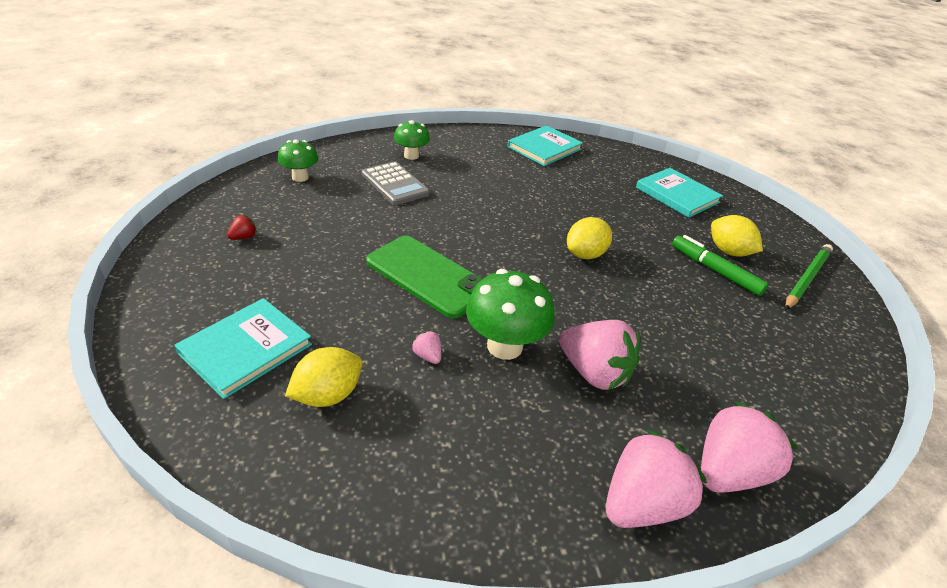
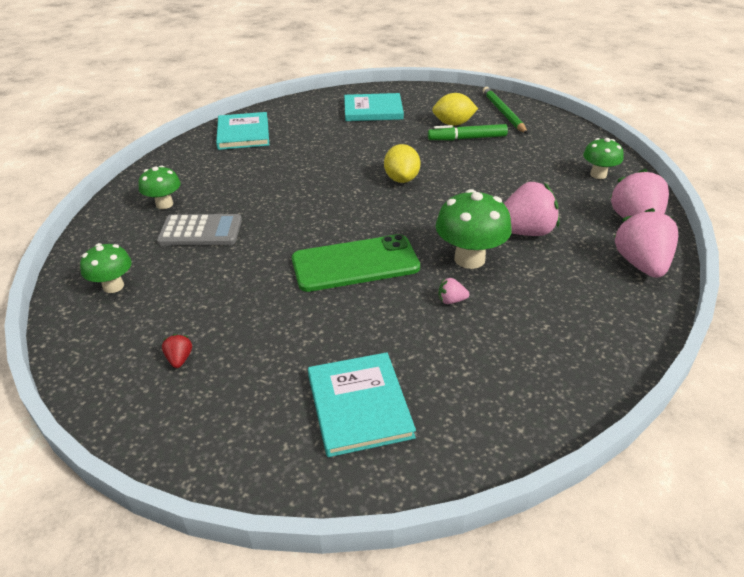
camera: 50 degrees left, 0 degrees up
(328, 395) = (455, 371): yellow lemon -> none
(789, 403) = (598, 175): none -> green mushroom

